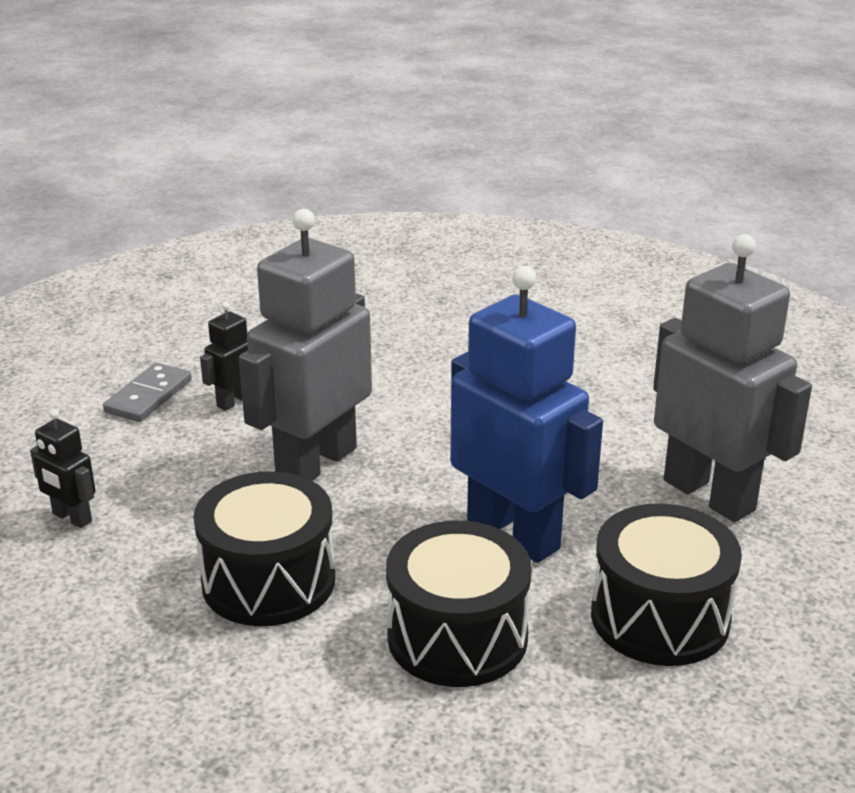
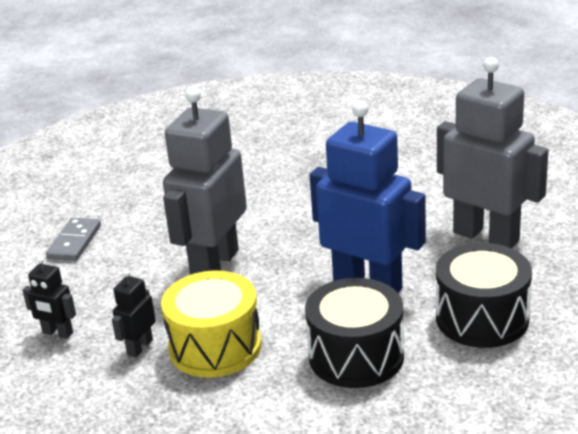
camera: 10 degrees left, 0 degrees up
(234, 401) = (138, 234): black robot -> black robot (139, 347)
(268, 581) = (215, 347): black drum -> yellow drum

